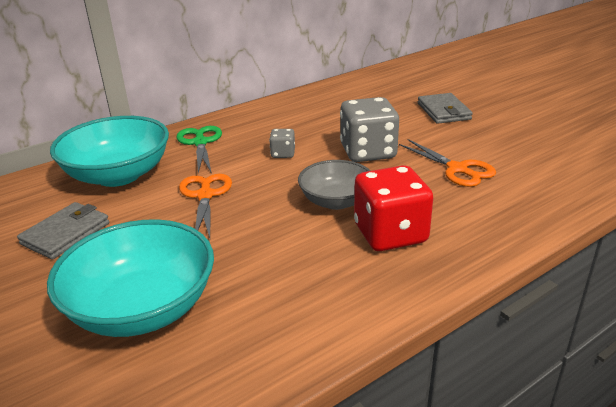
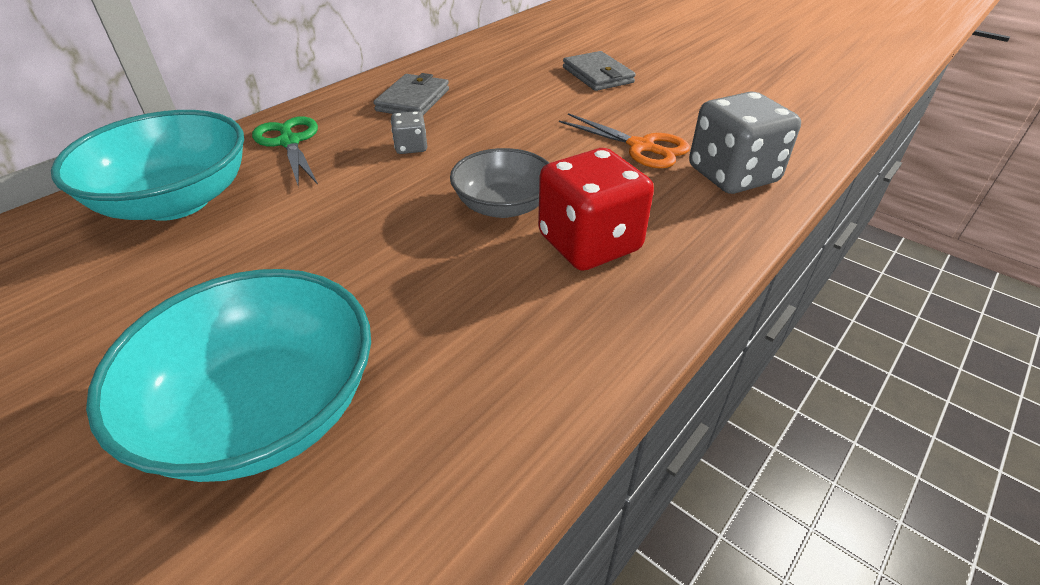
camera: 15 degrees left, 10 degrees up
(66, 233) = (108, 304): grey wallet -> grey wallet (413, 100)
(205, 195) = (317, 218): orange scissors -> none
(368, 152) = (522, 135): grey dice -> grey dice (732, 175)

